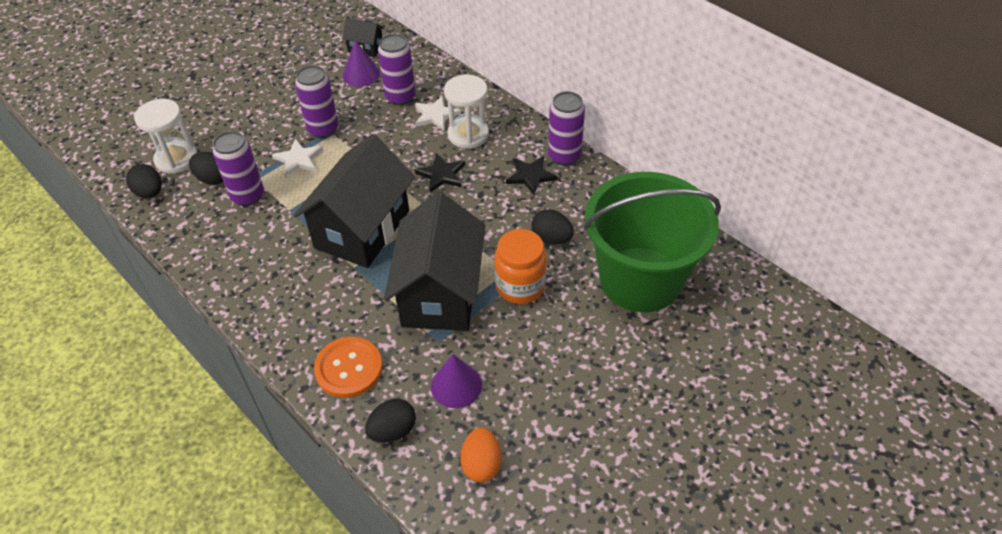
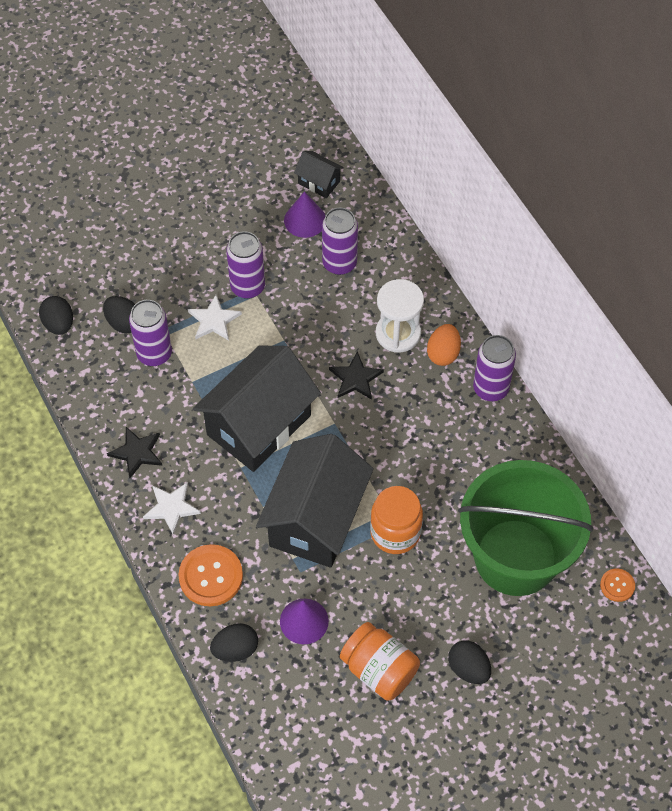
camera: 15 degrees right, 10 degrees up
(176, 159) = (91, 287): white hourglass -> none
(435, 115) = (370, 298): white star -> white star (171, 508)
(481, 464) = (305, 703): orange egg -> orange egg (443, 353)
(530, 176) = (447, 404): black star -> black star (137, 452)
(547, 411) = (379, 670): none -> orange jar
(551, 238) = (444, 486): black egg -> black egg (468, 669)
(742, 280) = (617, 585): none -> orange button

